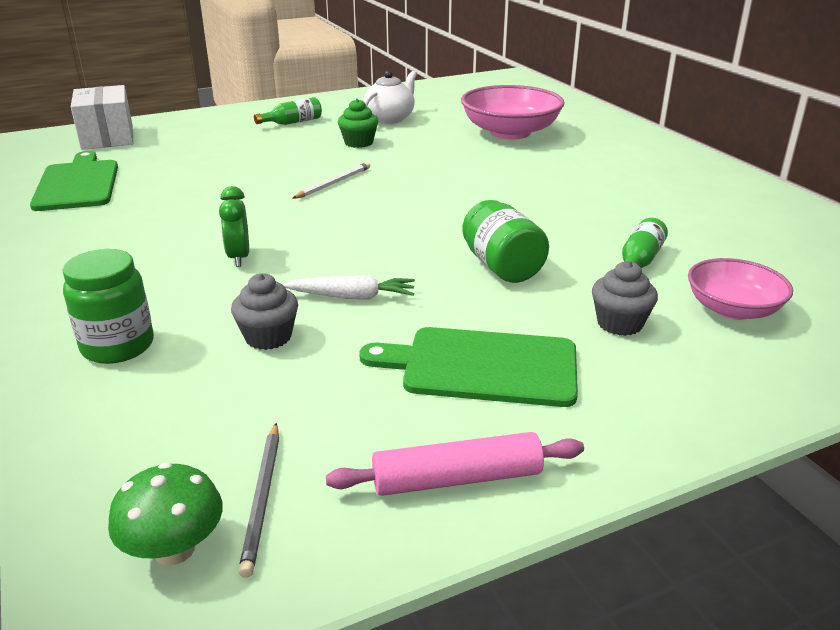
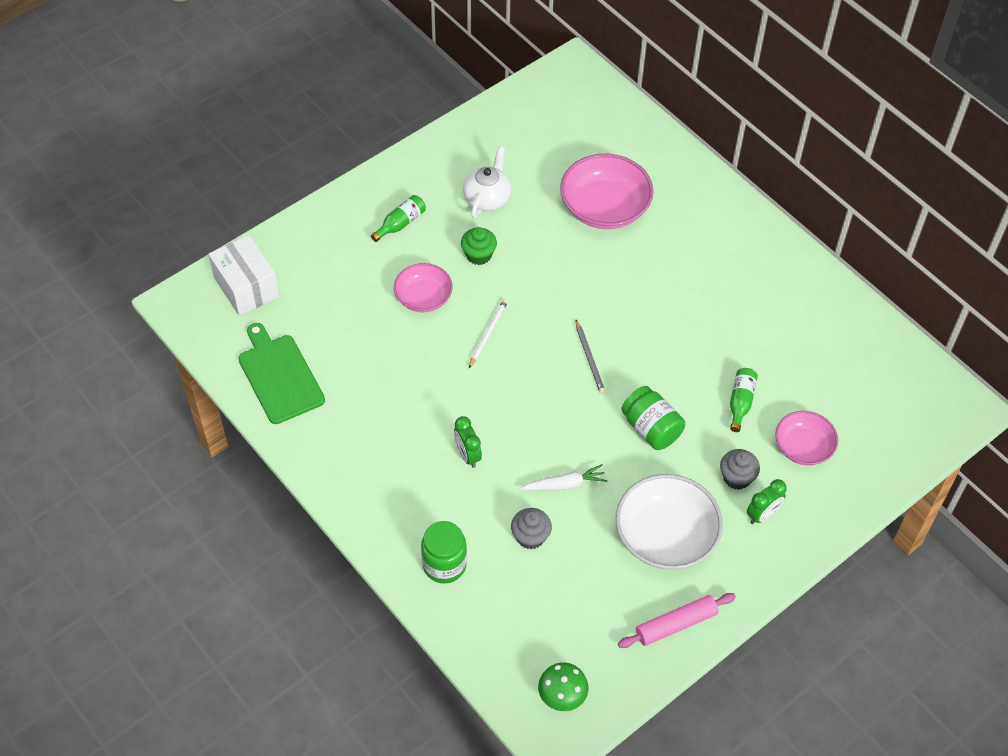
camera: 15 degrees left, 25 degrees up
(262, 498) = (587, 658): grey pencil -> grey pencil (589, 358)
(280, 158) = (423, 297): none -> pink bowl
(482, 367) = (665, 536): green cutting board -> white bowl
(656, 366) = (762, 515): none -> green clock

